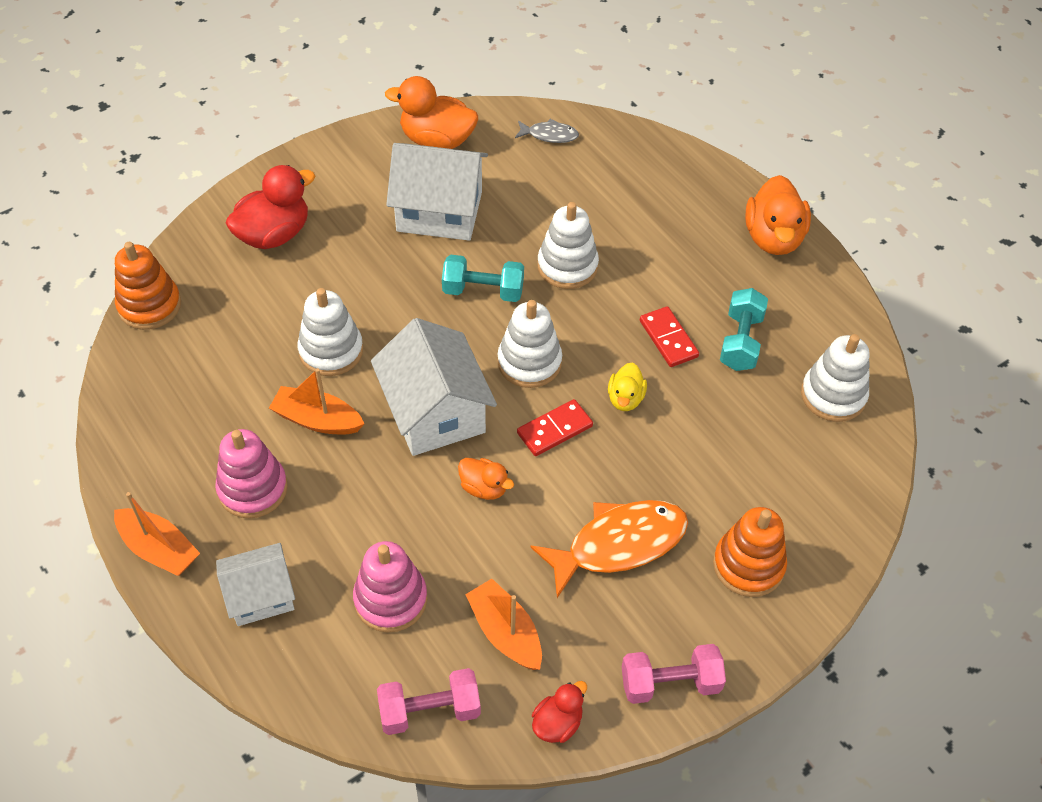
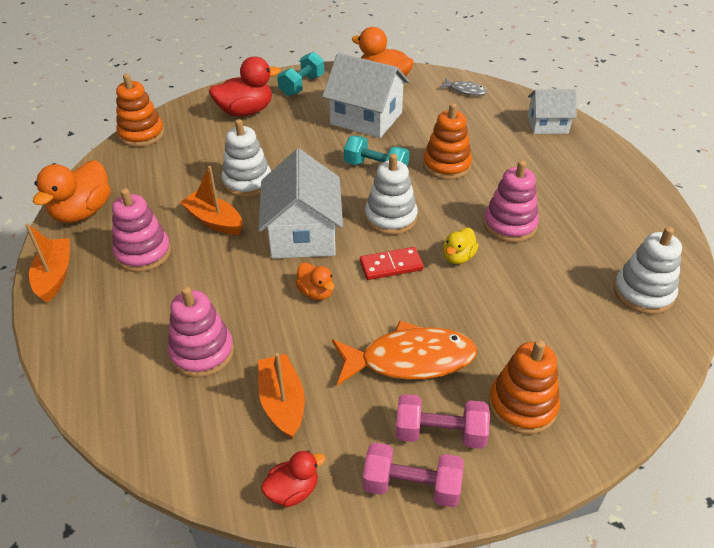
camera: 20 degrees right, 10 degrees down
(159, 549) = (55, 276): orange boat -> orange boat turned 150 degrees counterclockwise
(260, 595) = (106, 324): white house -> white house (547, 125)
(430, 710) = (188, 447): pink dumbbell -> pink dumbbell (440, 433)
(567, 266) = (446, 165): white stacking toy -> orange stacking toy
(668, 339) = (509, 225): red domino -> pink stacking toy
(740, 341) = (571, 239): turquoise dumbbell -> turquoise dumbbell (302, 86)
(773, 238) = (621, 177): orange duck -> orange duck (83, 212)

